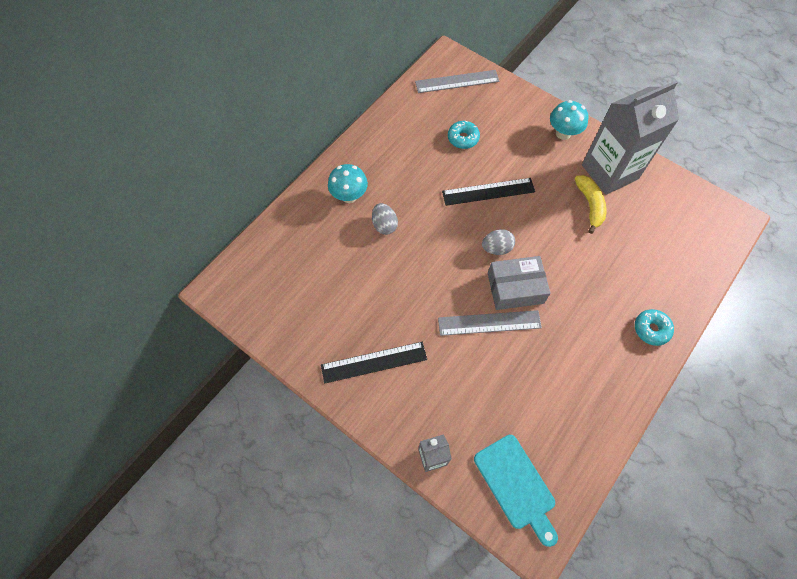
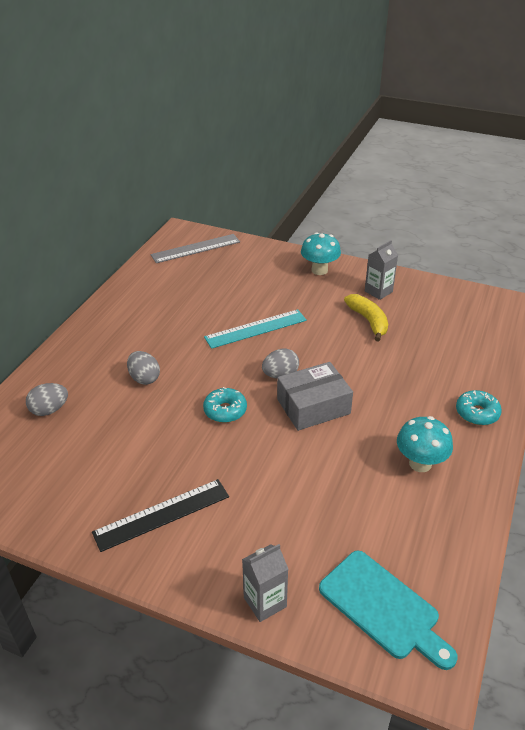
camera: 15 degrees left, 25 degrees down
(305, 240) = (49, 410): none -> grey egg
(349, 196) = (96, 360): turquoise mushroom -> turquoise mushroom (420, 463)
(463, 138) = (215, 291): turquoise donut -> turquoise donut (225, 410)
(488, 191) = (256, 329): black ruler -> turquoise ruler
(489, 323) = (294, 444): grey ruler -> none
(609, 172) = (378, 291): grey carton -> grey carton, size x0.45

